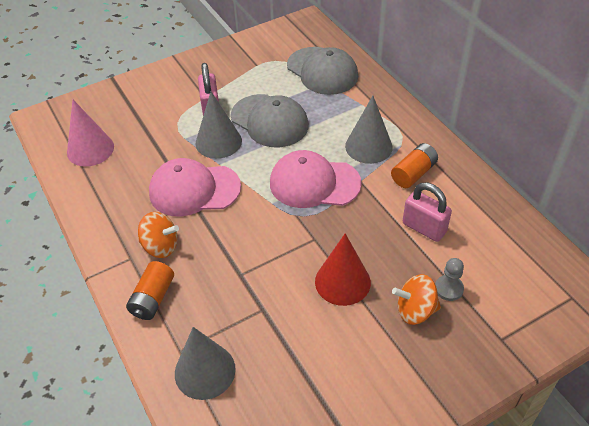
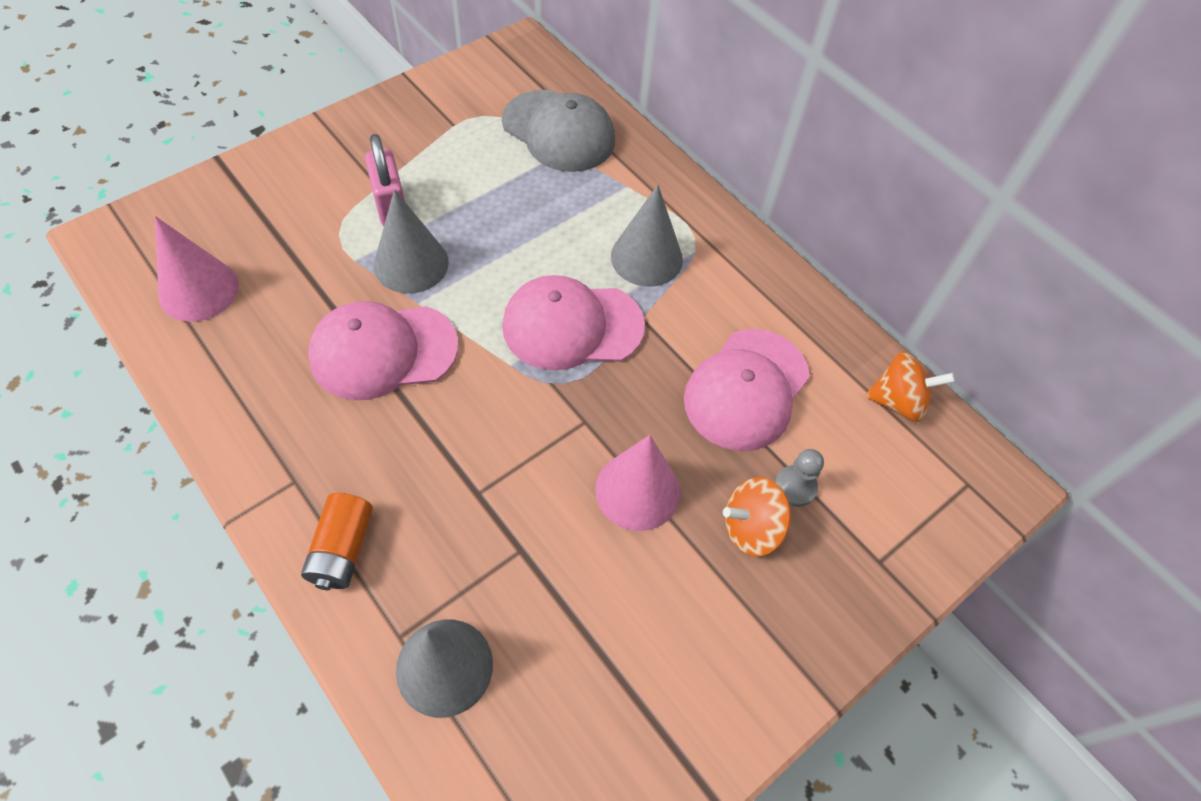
camera: 15 degrees left, 10 degrees up
(161, 246) = (342, 456): orange spinning top -> orange spinning top (898, 401)
(269, 121) = (488, 222): grey cap -> none
(342, 282) = (637, 490): red cone -> pink cone
(413, 173) = (719, 299): orange battery -> none
(424, 228) = (746, 389): pink padlock -> pink cap

